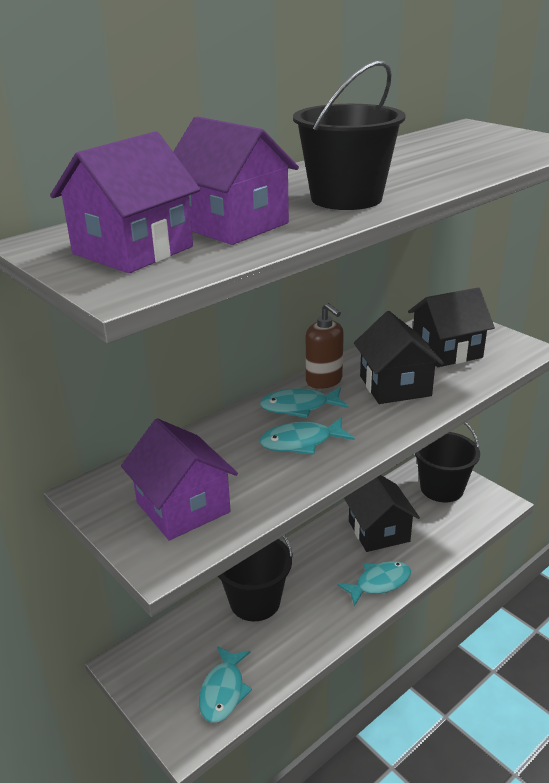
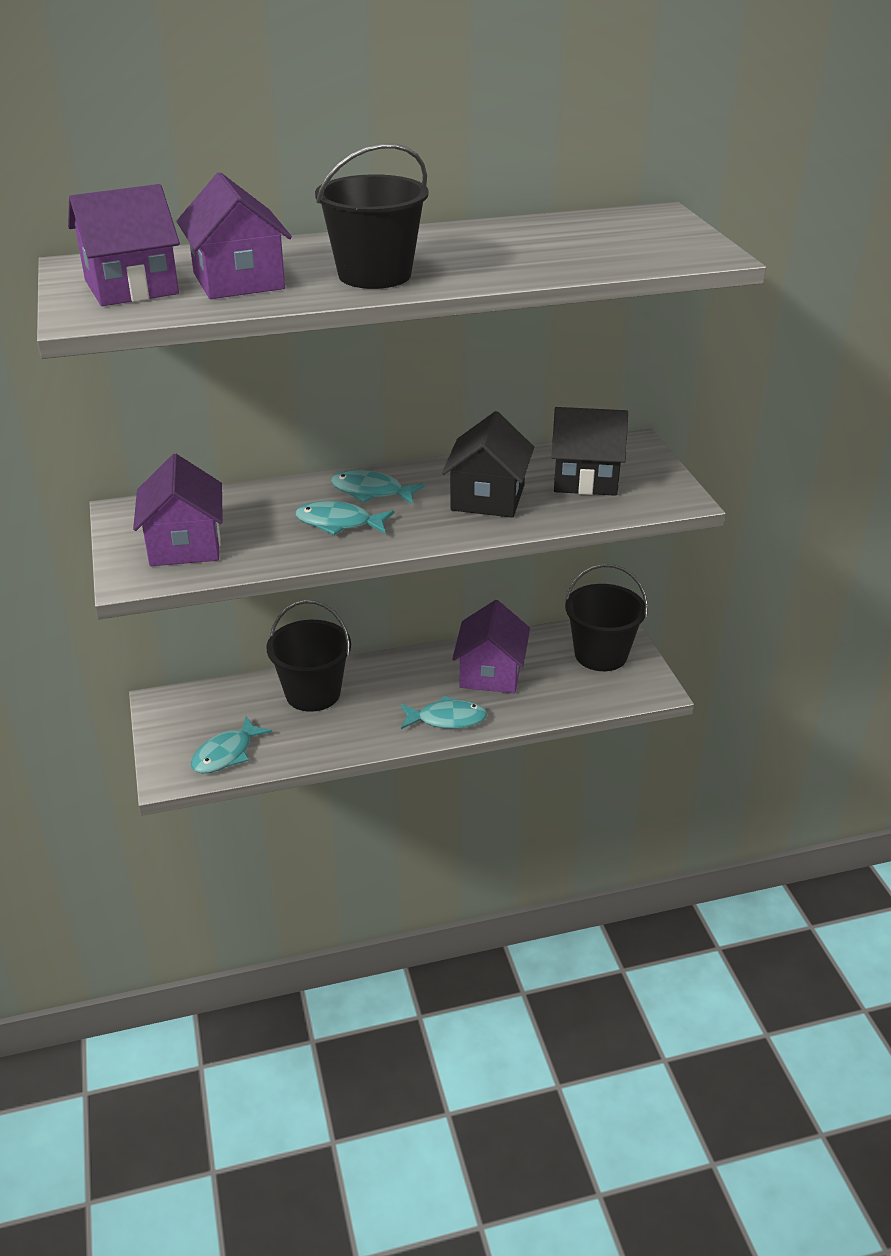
camera: 25 degrees right, 5 degrees up
(324, 381) = (422, 474): brown soap dispenser -> none
(378, 531) = (491, 673): black house -> purple house

